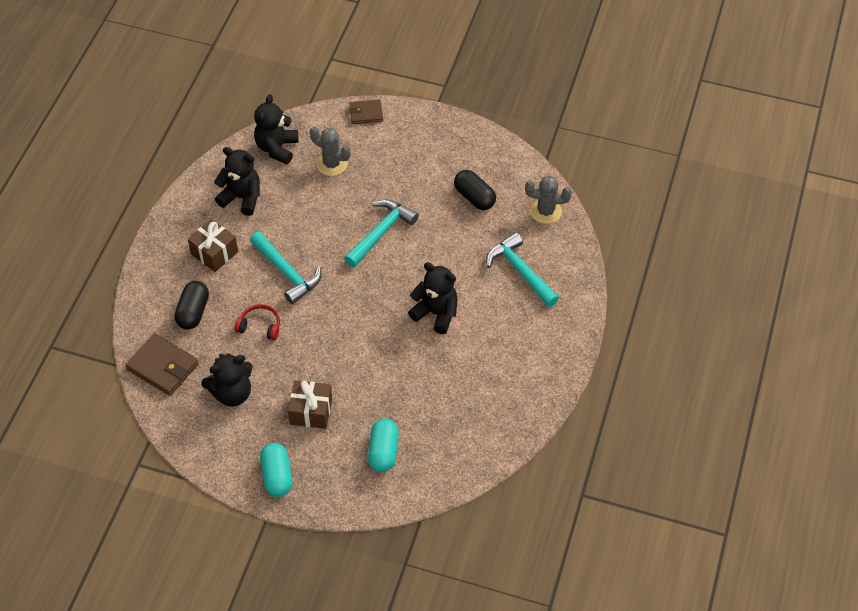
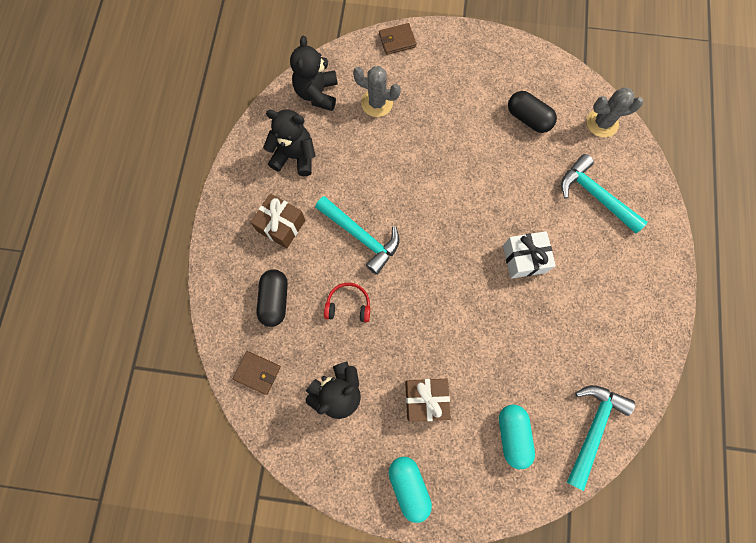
camera: 10 degrees left, 20 degrees up
(163, 367) = (257, 372): brown wallet -> brown wallet, size x0.62
(381, 232) = (445, 173): turquoise hammer -> turquoise hammer (592, 428)
(436, 313) = (524, 259): black teddy bear -> white gift

